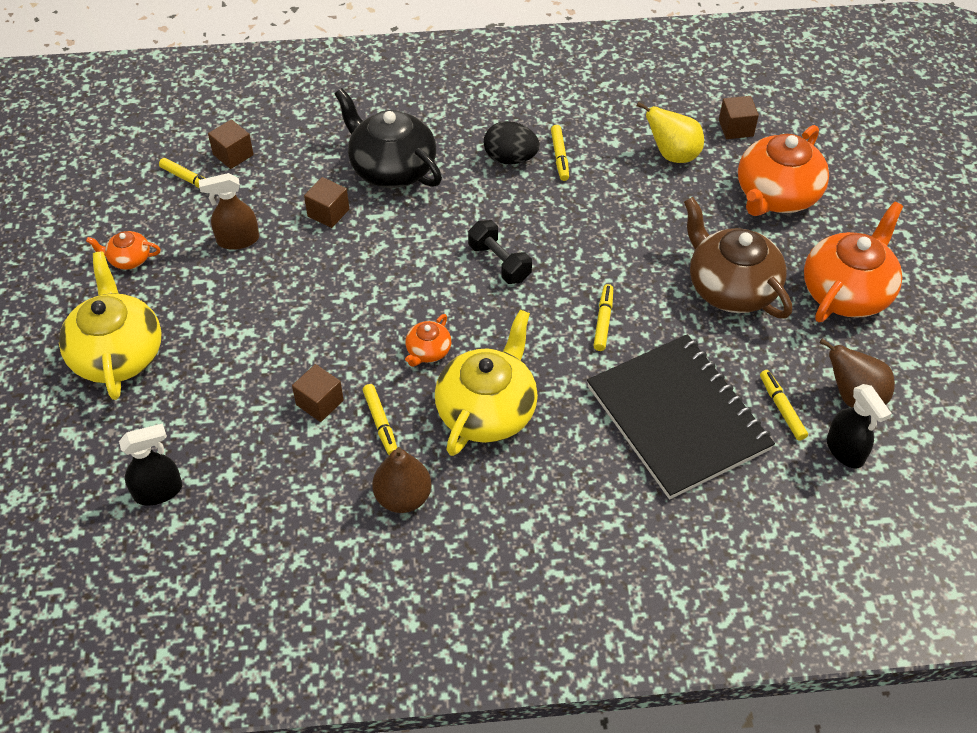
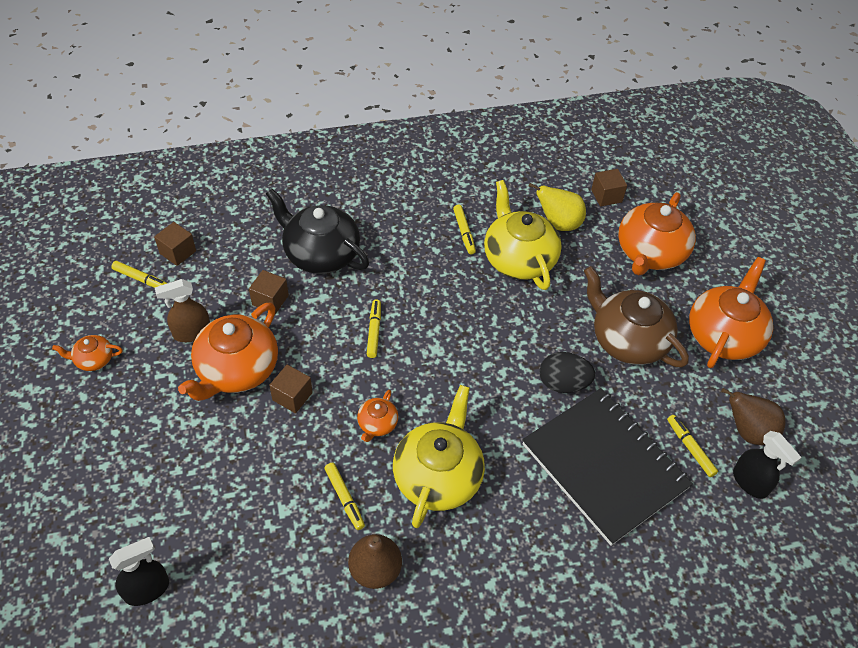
camera: 10 degrees left, 0 degrees up
(118, 354) = (93, 454): yellow teapot -> yellow teapot (518, 259)
(281, 282) = (237, 370): none -> orange teapot
(319, 402) = (286, 484): brown cube -> brown cube (292, 396)
(499, 262) = (427, 334): black dumbbell -> none
(510, 158) = (422, 237): black egg -> black egg (563, 383)
(603, 321) = (525, 381): yellow marker -> yellow marker (374, 331)

